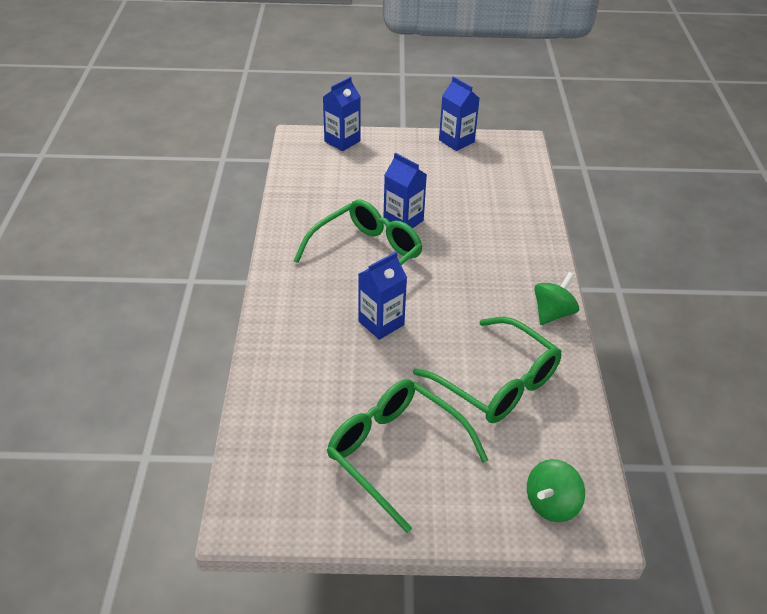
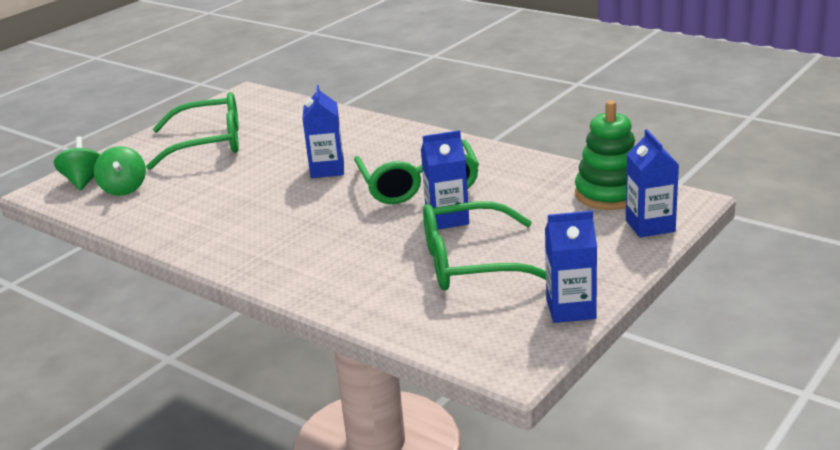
camera: 130 degrees right, 15 degrees down
(311, 167) = (609, 194): none -> green stacking toy
(497, 382) = (195, 197): green glasses -> green glasses (471, 263)
(553, 313) = (213, 252): green spinning top -> green spinning top (124, 189)

